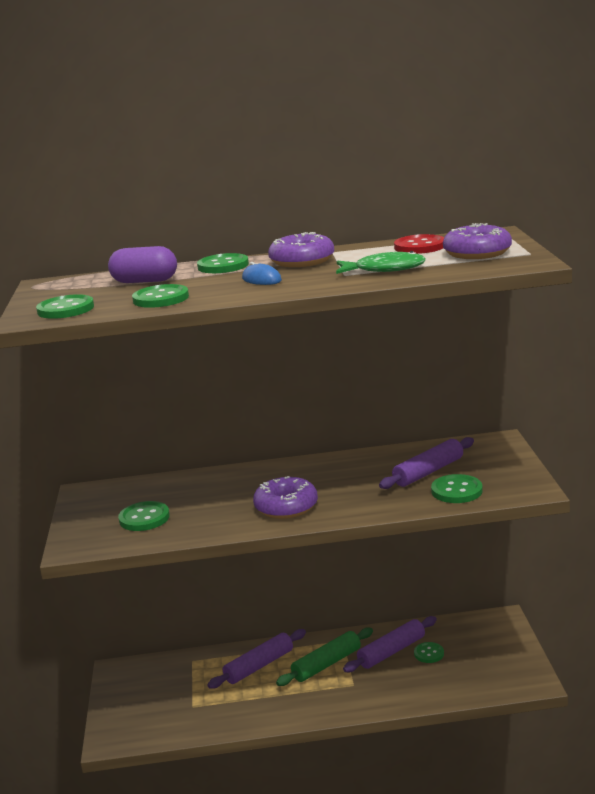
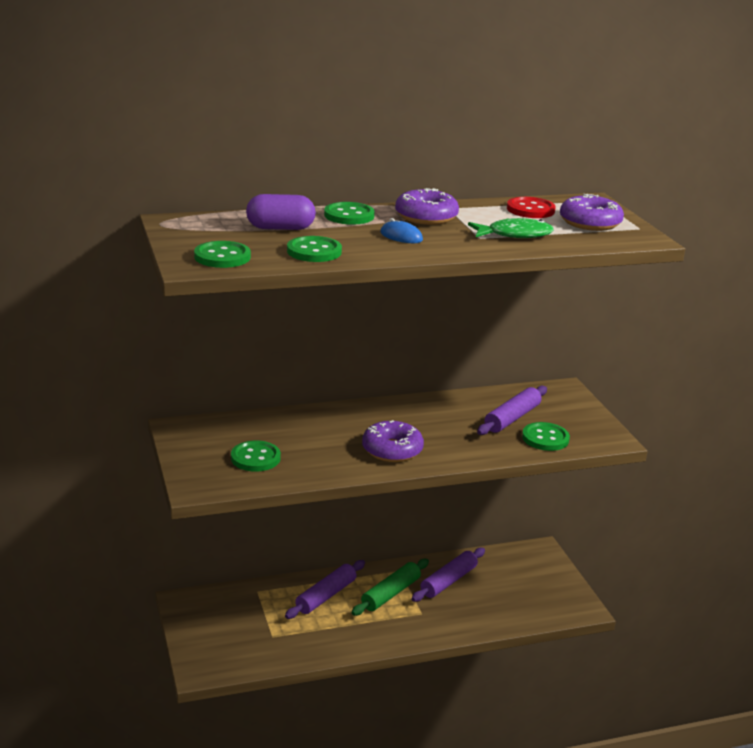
camera: 15 degrees left, 5 degrees up
(429, 653) = (483, 583): green button -> none

